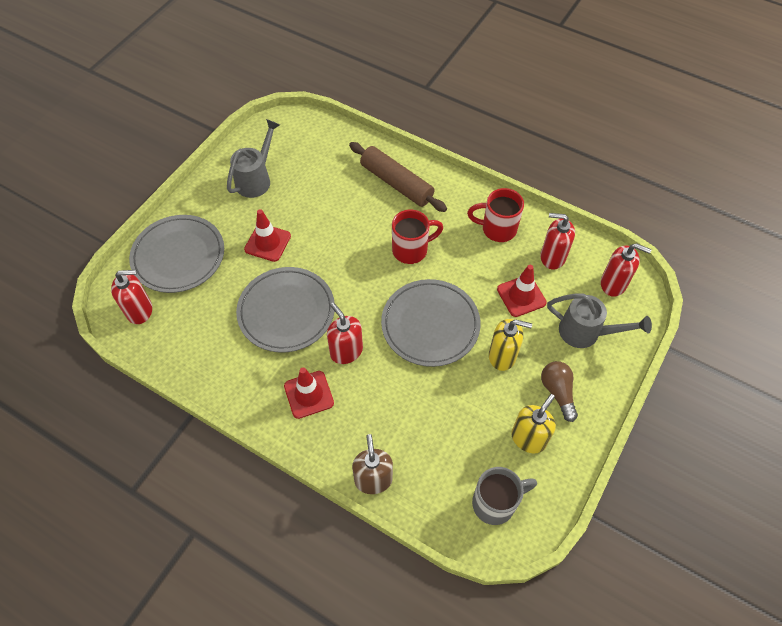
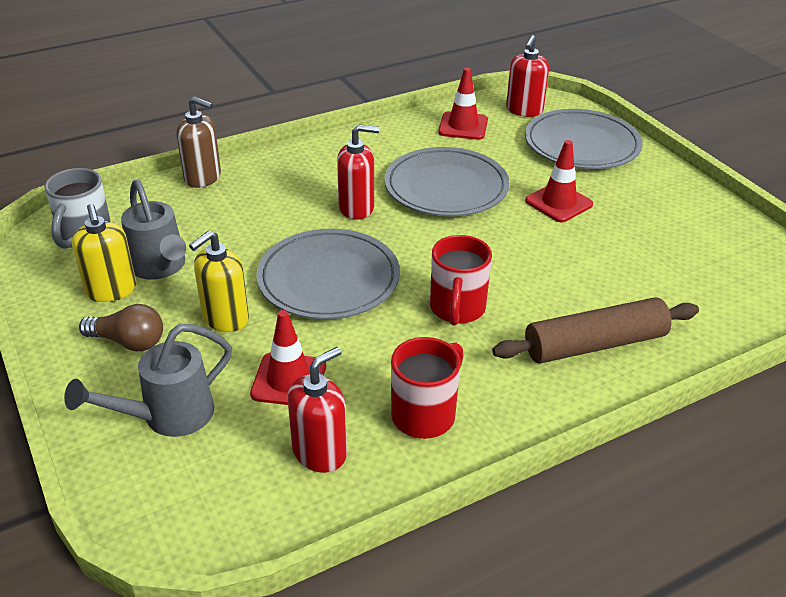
camera: 120 degrees right, 20 degrees down
(256, 179) = (678, 224): grey watering can -> grey watering can (160, 267)
(309, 394) = (331, 171): red traffic cone -> red traffic cone (463, 126)
(613, 284) = (204, 501): red soap dispenser -> none

